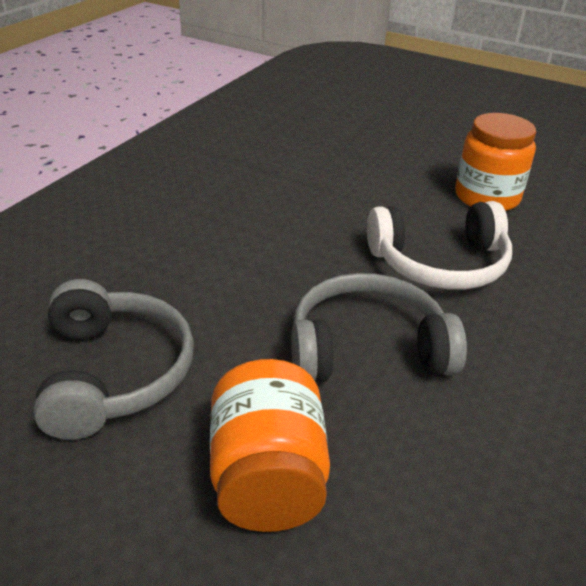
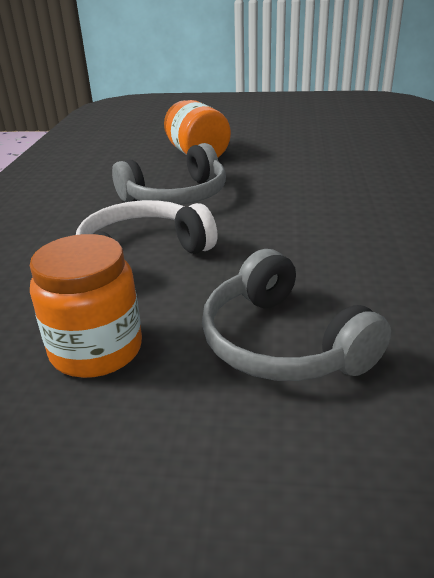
camera: 160 degrees right, 5 degrees down
(114, 373) = (301, 160): grey headphones -> grey headphones (282, 342)

